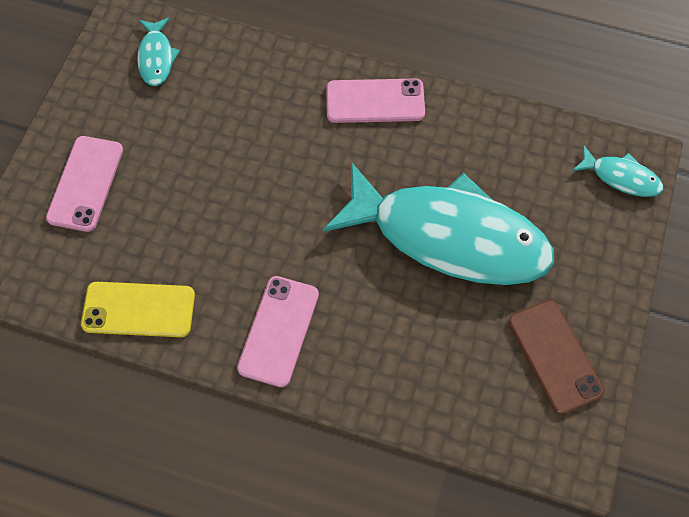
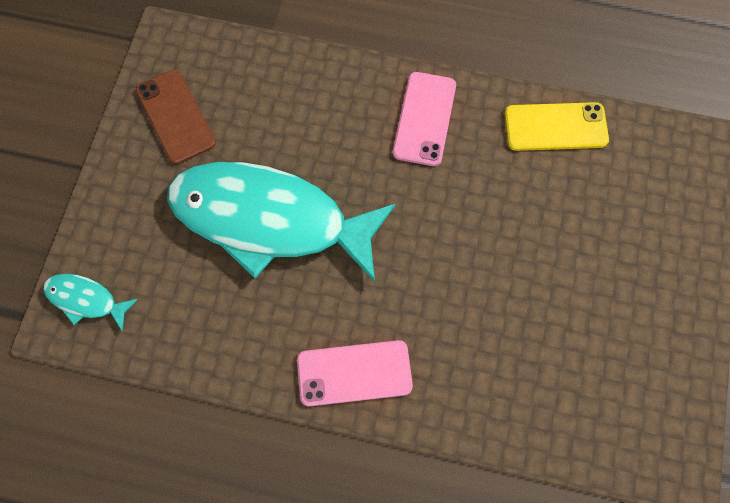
camera: 175 degrees right, 5 degrees up
(85, 183) = (647, 246): pink phone -> none
(156, 57) = (619, 412): turquoise fish -> none

